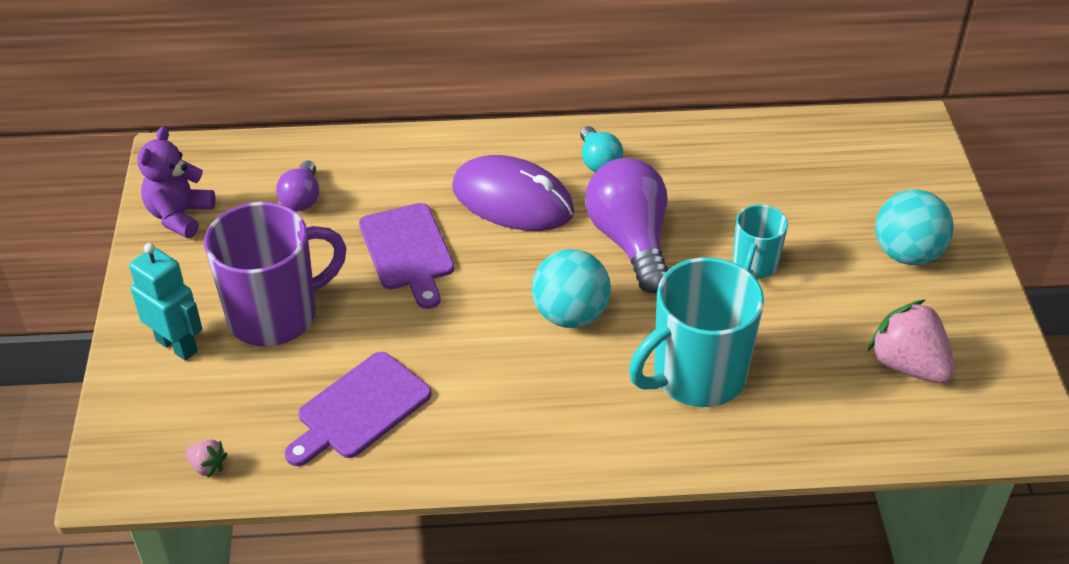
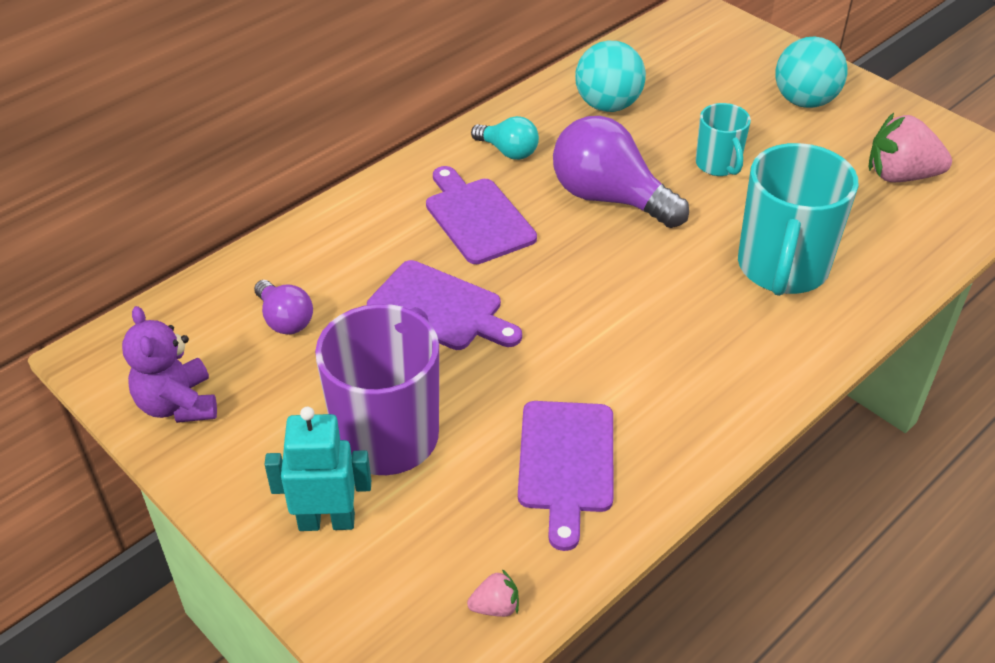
camera: 40 degrees left, 0 degrees up
(512, 200) = (477, 218): purple mouse -> purple cutting board
(570, 315) = (636, 280): turquoise ball -> turquoise ball (608, 105)

